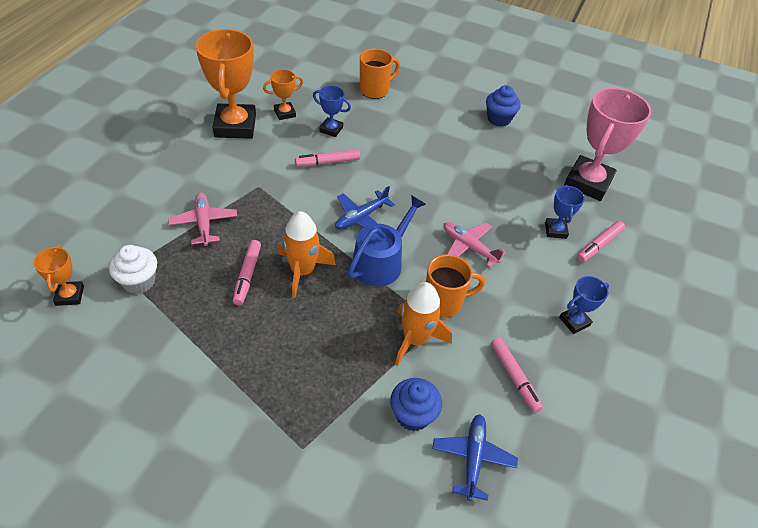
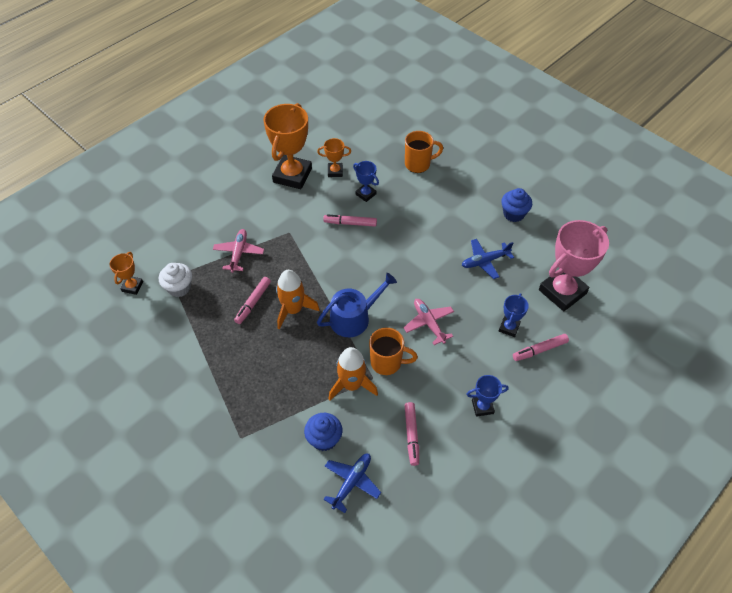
camera: 25 degrees right, 5 degrees up
(361, 217) = (355, 277): blue plane -> blue plane (484, 261)

